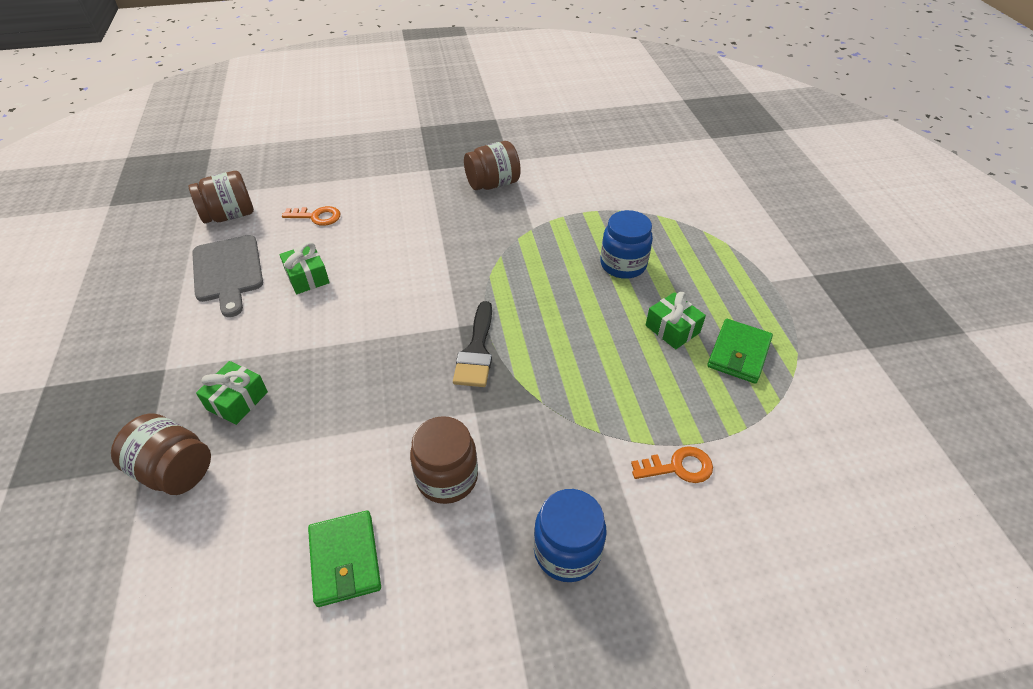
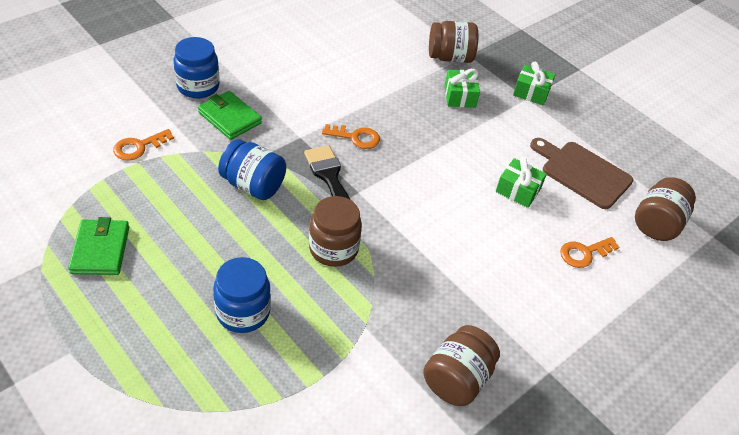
camera: 145 degrees right, 0 degrees up
(228, 271) = (582, 173): grey cutting board -> brown cutting board
(345, 560) = (319, 51): green wallet -> green wallet (230, 118)
(412, 388) = (356, 137): none -> orange key
(447, 478) = (292, 98): brown jar -> brown jar (333, 249)
(562, 369) = (253, 185): none -> blue jar
(672, 329) = (169, 253): green gift -> green gift (531, 92)

